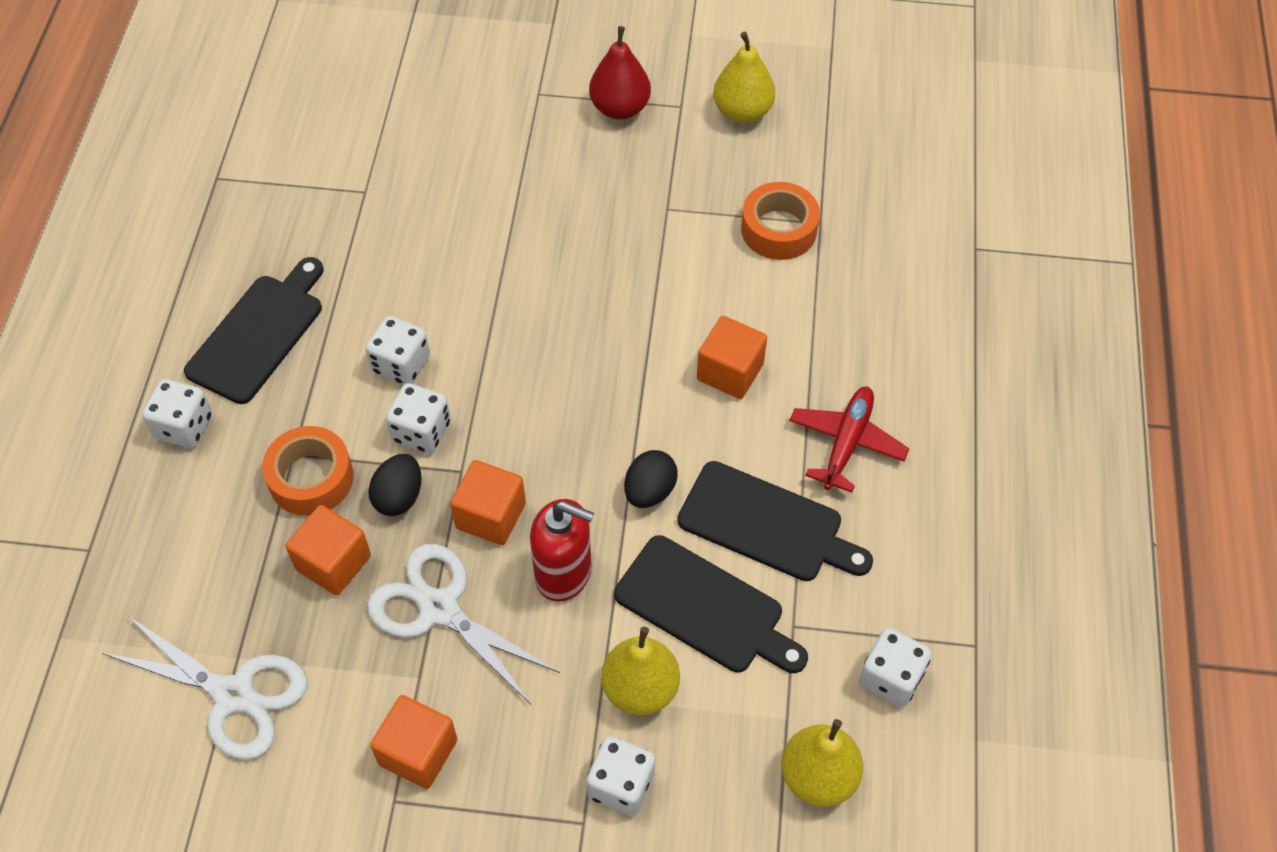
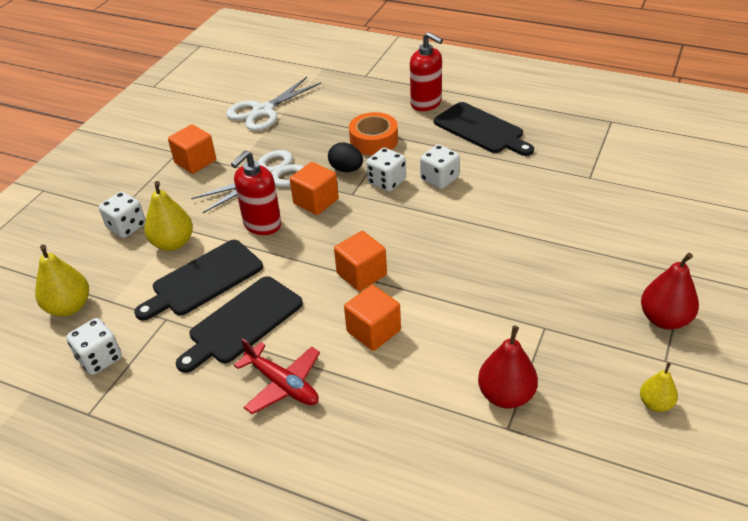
camera: 110 degrees right, 15 degrees down
(184, 426) = (426, 103): white dice -> red soap dispenser
(333, 563) = (317, 144): orange cube -> orange cube (361, 274)
(649, 491) = (297, 270): black egg -> none
(742, 111) = (655, 403): yellow pear -> yellow pear, size x0.60
(778, 229) = (506, 395): orange tape -> red pear

